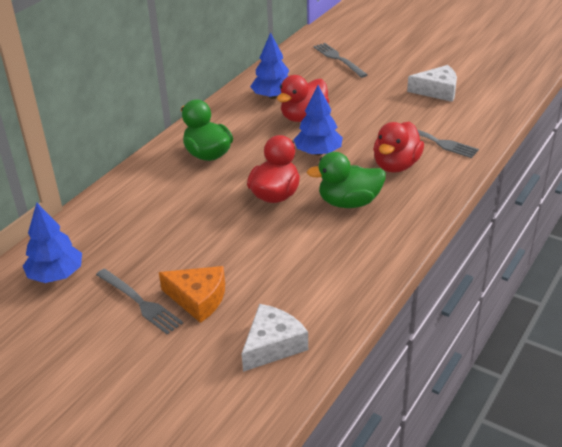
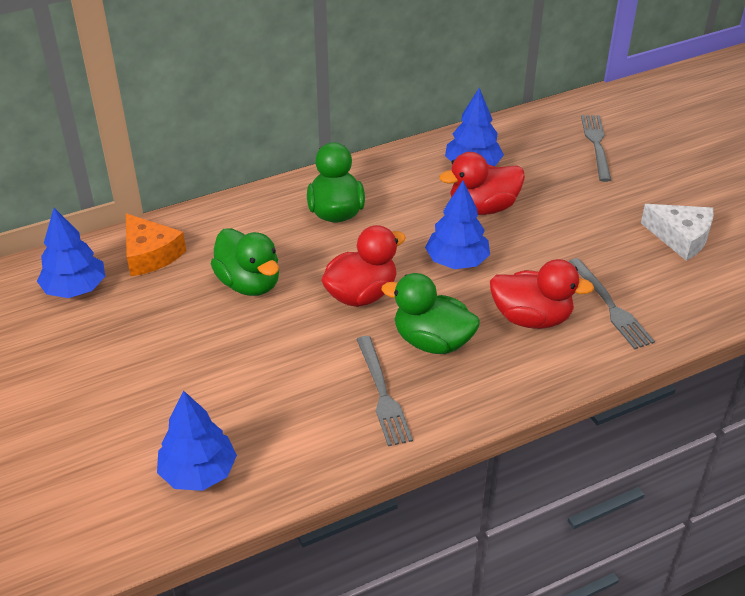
camera: 30 degrees right, 5 degrees up
(140, 302) = (121, 357): grey fork -> grey fork (382, 394)
(189, 219) = (249, 283): none -> green duck
(198, 299) = (176, 381): orange cheese -> orange cheese (150, 254)
(272, 345) = (198, 472): white cheese -> blue tree
(396, 165) = (531, 318): red duck -> red duck turned 135 degrees counterclockwise

